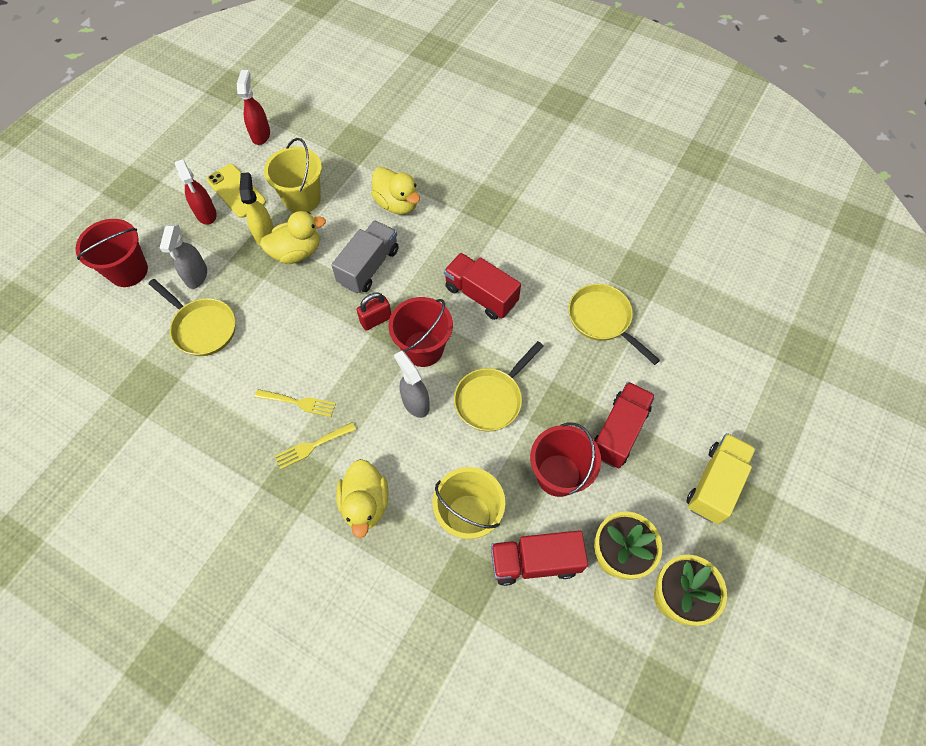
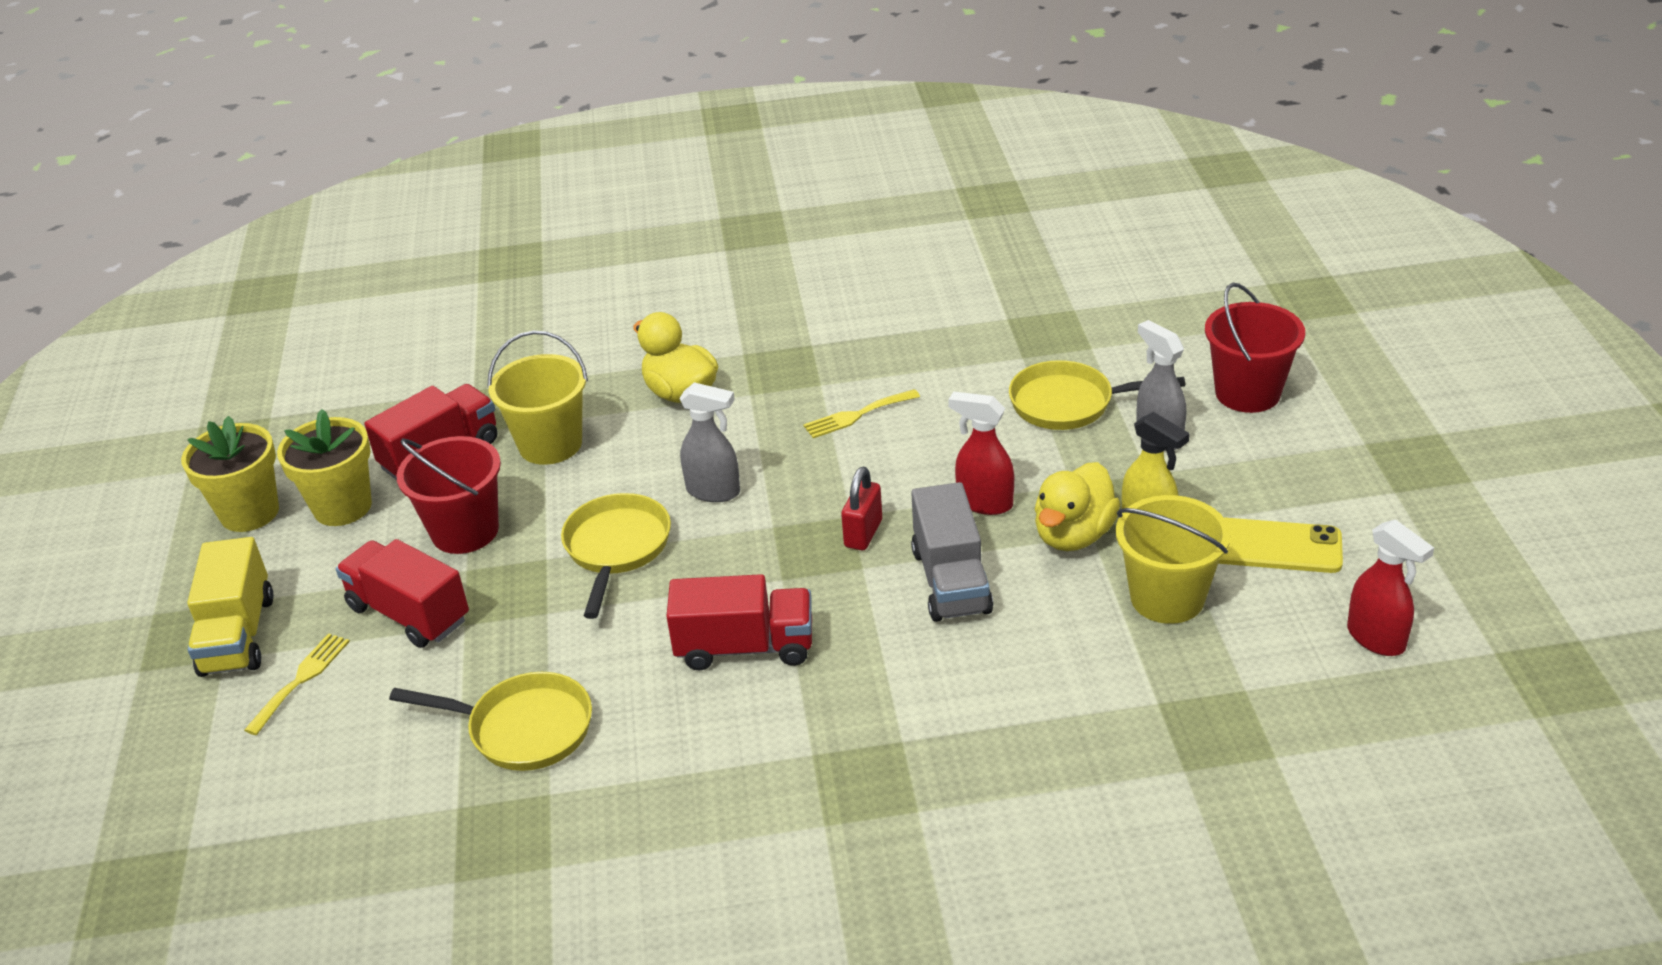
camera: 145 degrees right, 25 degrees down
(206, 214) = (1264, 497): red spray bottle -> red spray bottle (984, 503)
(312, 446) = (794, 396): yellow fork -> yellow fork (301, 679)
(397, 204) = (1017, 684): yellow duck -> none
(423, 348) = (763, 543): red bucket -> none
(618, 431) = (409, 614): red truck -> red truck turned 135 degrees clockwise

